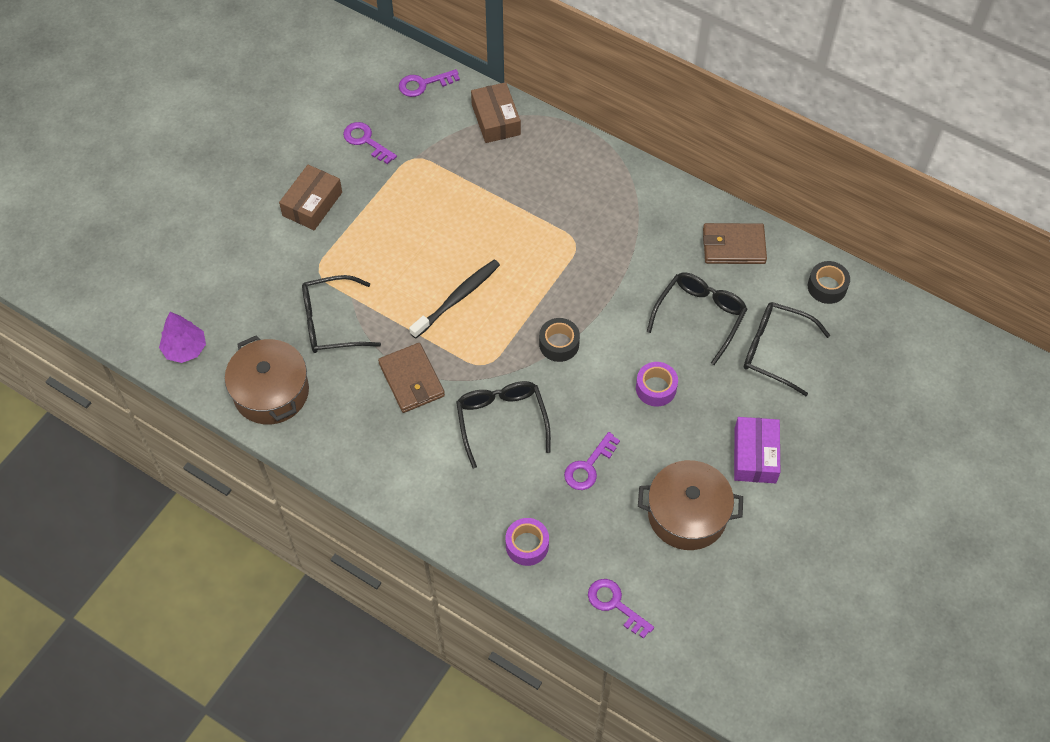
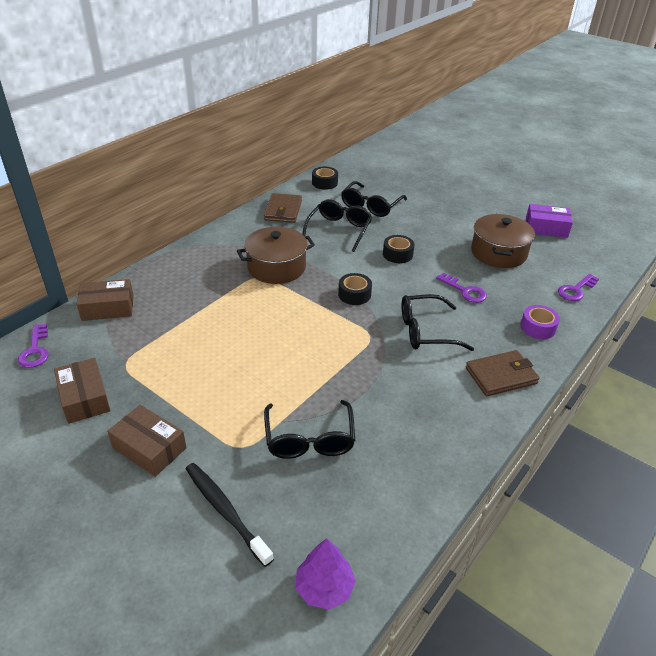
camera: 85 degrees left, 20 degrees down
(271, 392) = (391, 496): brown pot -> brown pot (276, 267)
(366, 141) = (84, 398): purple key -> brown box
(411, 380) = (383, 383): brown wallet -> brown wallet (501, 376)
(457, 298) = (298, 347): black toothbrush -> black toothbrush (225, 511)
(656, 388) = (397, 254): purple tape -> black tape
(700, 316) = (339, 230): black glasses -> black glasses turned 75 degrees clockwise
(755, 455) = (450, 222): purple box -> purple box (546, 228)

